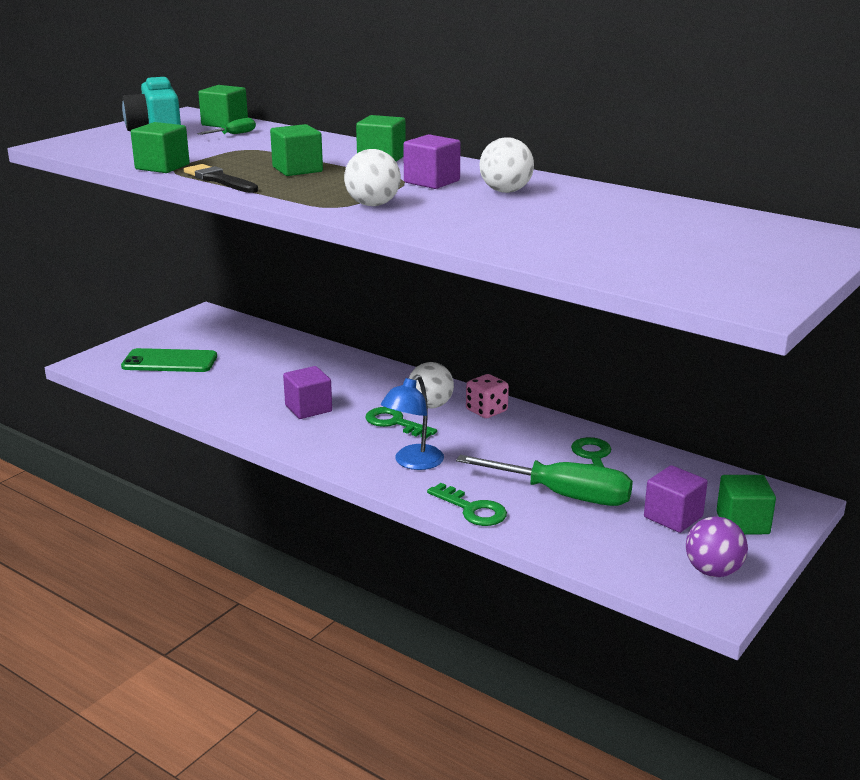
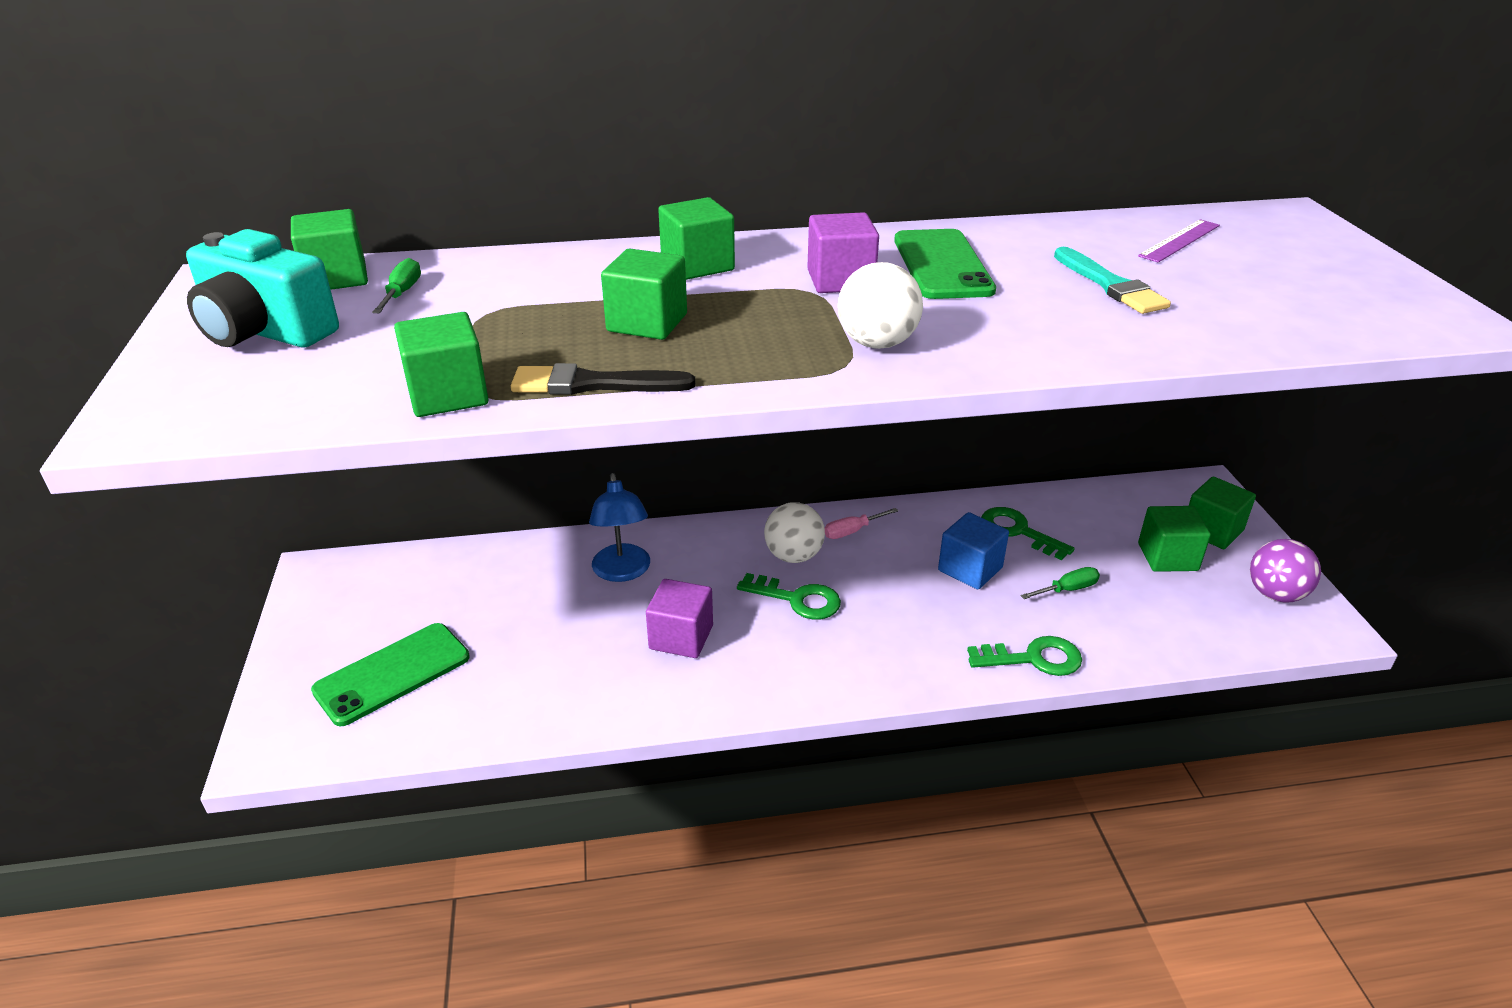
camera: 45 degrees left, 10 degrees up
(395, 423) = (797, 599): green key -> green key turned 150 degrees counterclockwise
(413, 463) = (896, 639): blue lamp -> blue lamp (622, 572)
(486, 411) = (852, 531): pink dice -> pink screwdriver
(505, 191) = (942, 265): white ball -> green phone
(521, 458) = (970, 569): none -> blue cube
(563, 495) = (1067, 589): green screwdriver -> green screwdriver, size x0.43
(575, 224) = (1110, 285): none -> turquoise brush
(673, 517) = (1167, 557): purple cube -> green cube
(697, 223) = (1179, 240): none -> purple ruler

